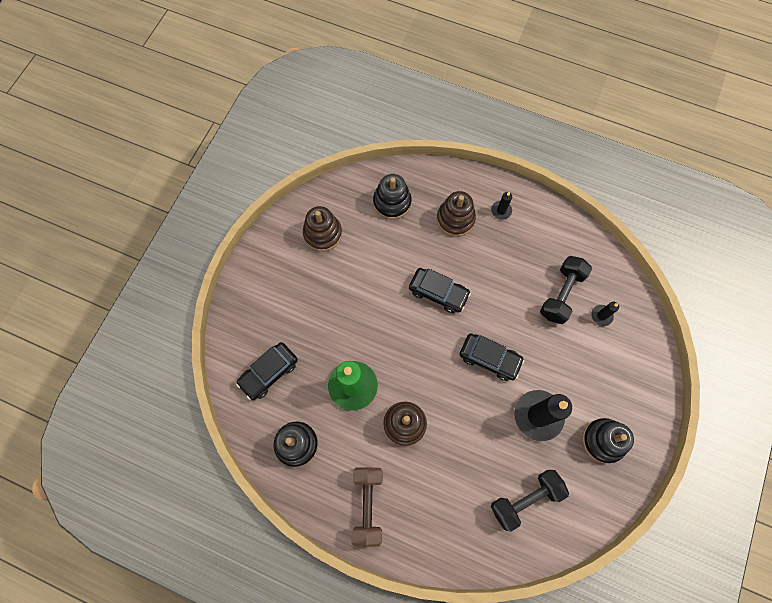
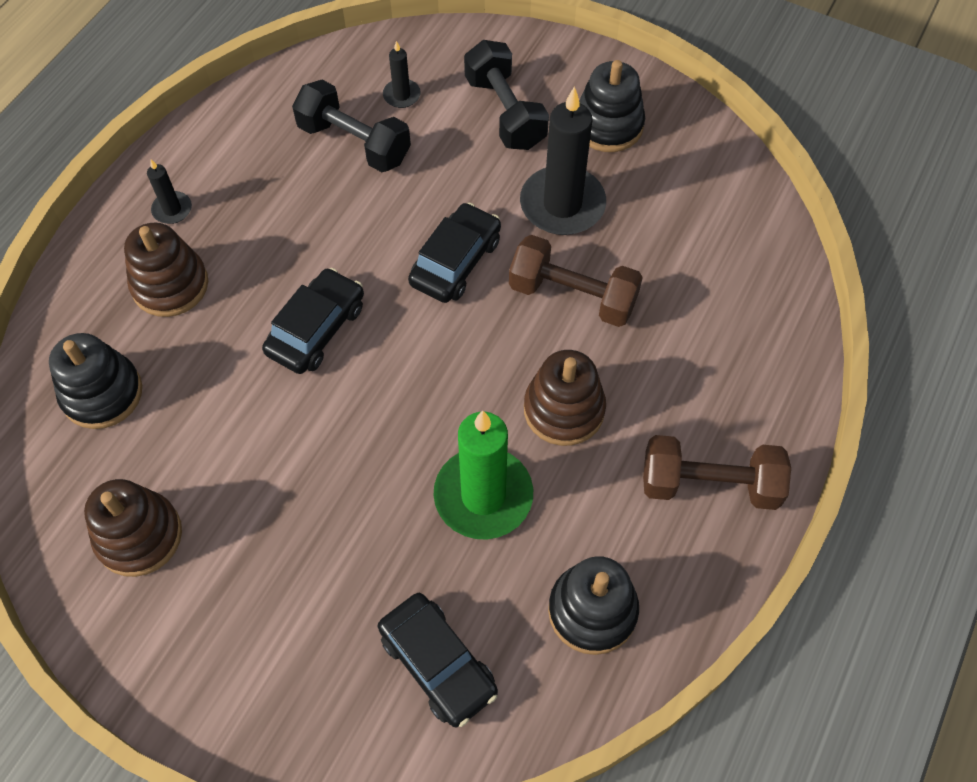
camera: 85 degrees left, 10 degrees down
(476, 425) = (572, 296): none -> brown dumbbell
(525, 499) = (698, 240): black dumbbell -> black dumbbell (505, 112)

